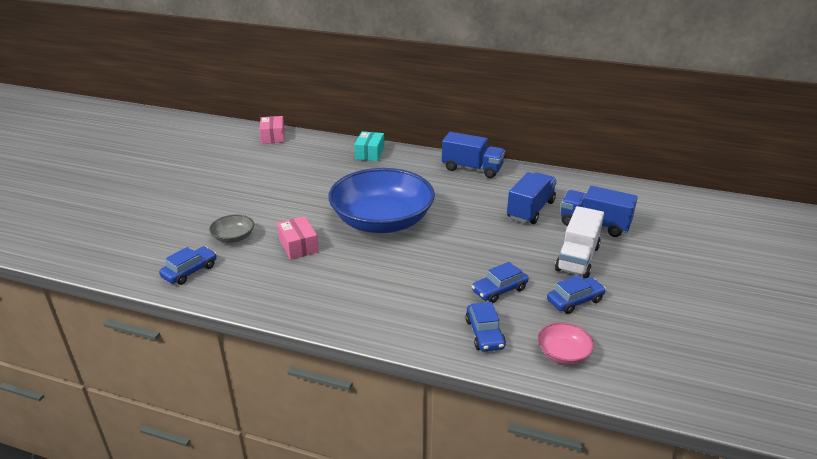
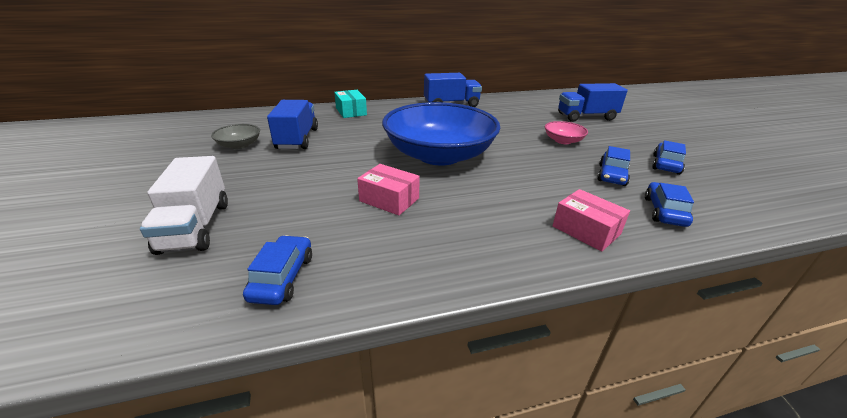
camera: 35 degrees left, 0 degrees up
(233, 237) = (298, 216): grey bowl -> grey bowl (239, 145)
(273, 137) = (230, 118): pink box -> pink box (586, 230)
(484, 334) = (664, 211): blue car -> blue car turned 120 degrees counterclockwise
(530, 210) = (534, 118): blue truck -> blue truck (297, 139)
(563, 353) = (731, 203): pink bowl -> pink bowl (563, 141)
(577, 258) = (615, 138): white truck -> white truck (195, 227)

